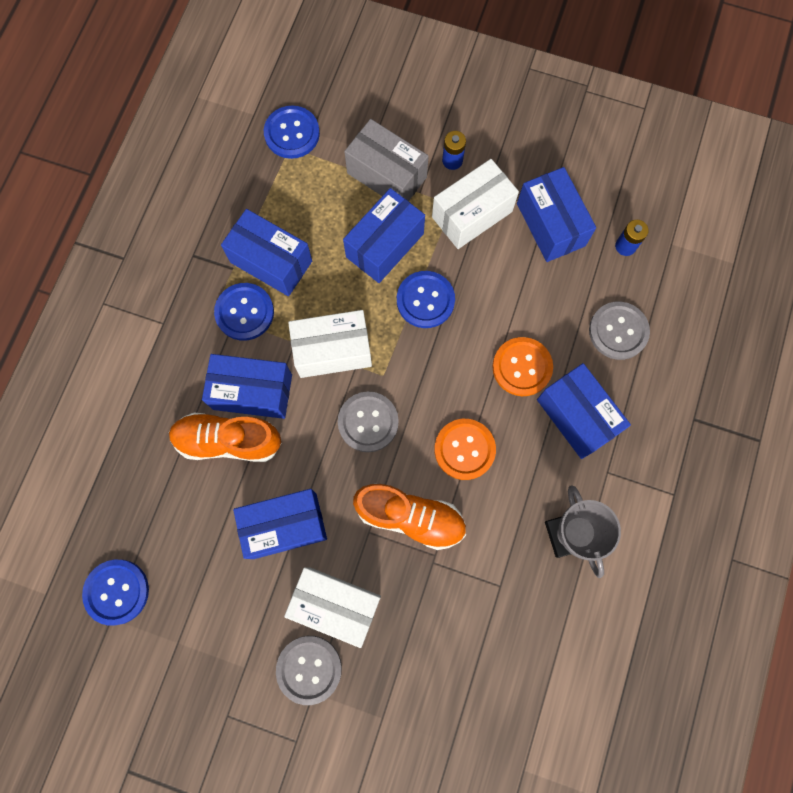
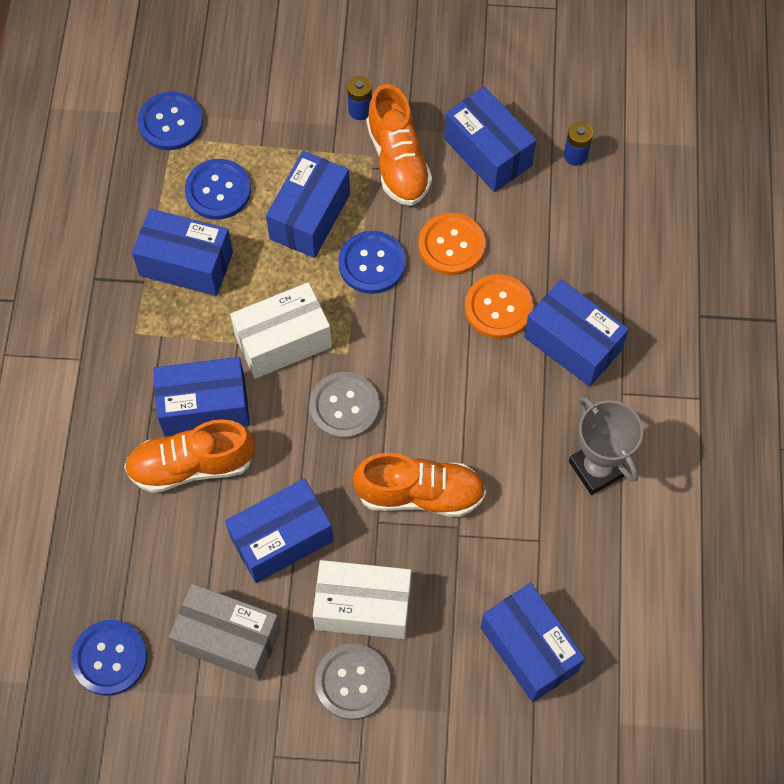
camera: 15 degrees left, 10 degrees down
(244, 312) = (171, 325): blue button -> blue button (218, 190)
(386, 175) = (291, 142): grey box -> grey box (228, 639)
(464, 449) = (459, 408): orange button -> orange button (451, 245)
(465, 681) = (529, 649): none -> blue box
(472, 214) = (398, 161): white box -> orange shoe
(618, 331) = (592, 245): grey button -> none

